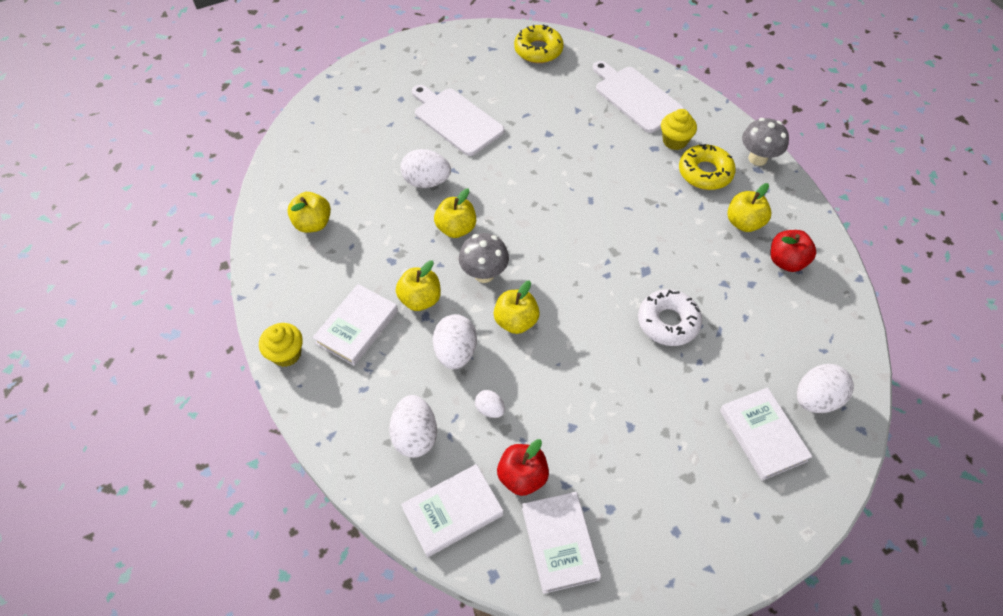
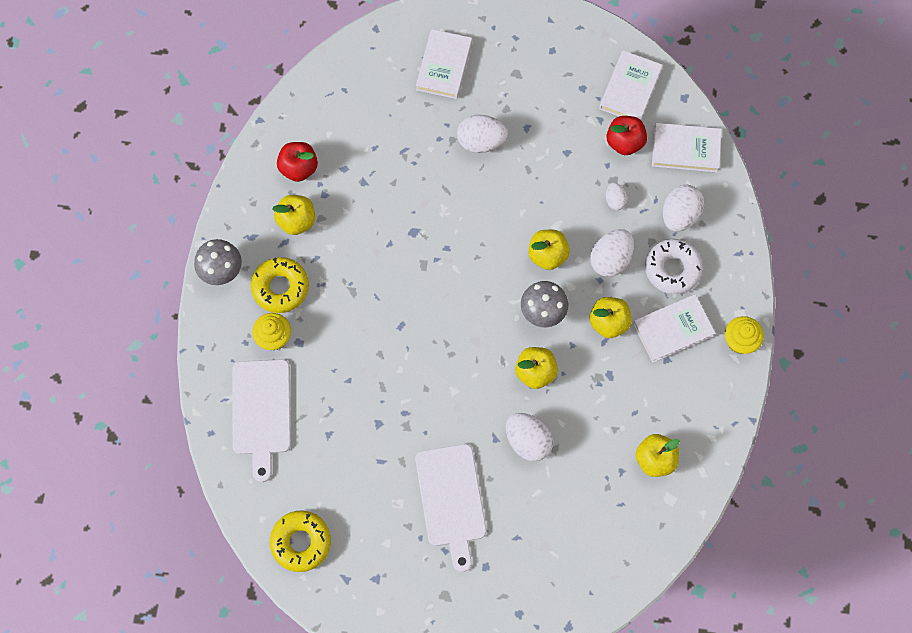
camera: 145 degrees left, 15 degrees up
(668, 322) = (434, 180): white donut -> white donut (672, 269)
(816, 399) = (385, 64): white egg -> white egg (481, 141)

